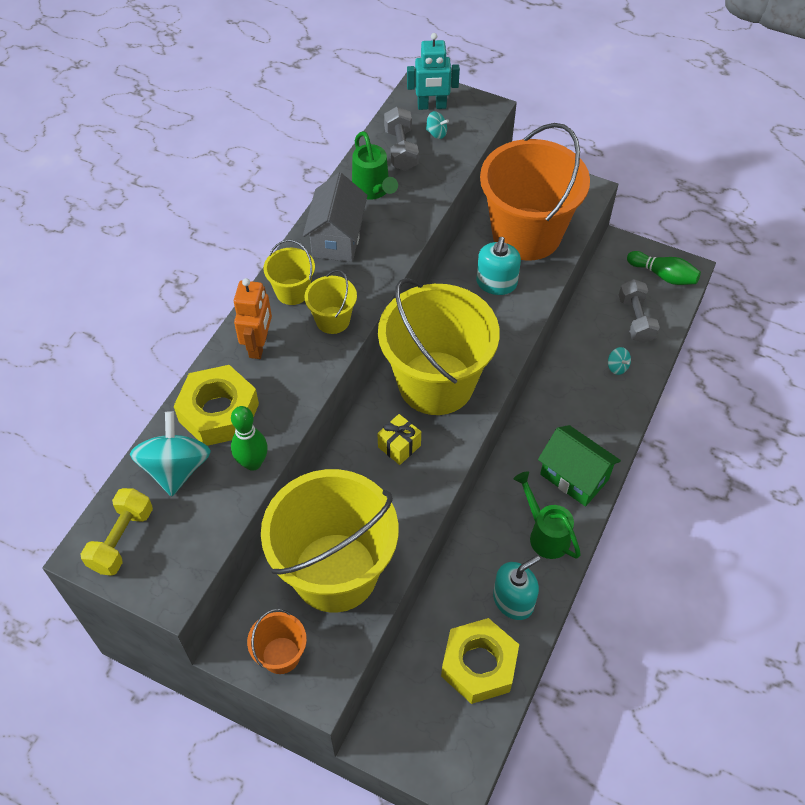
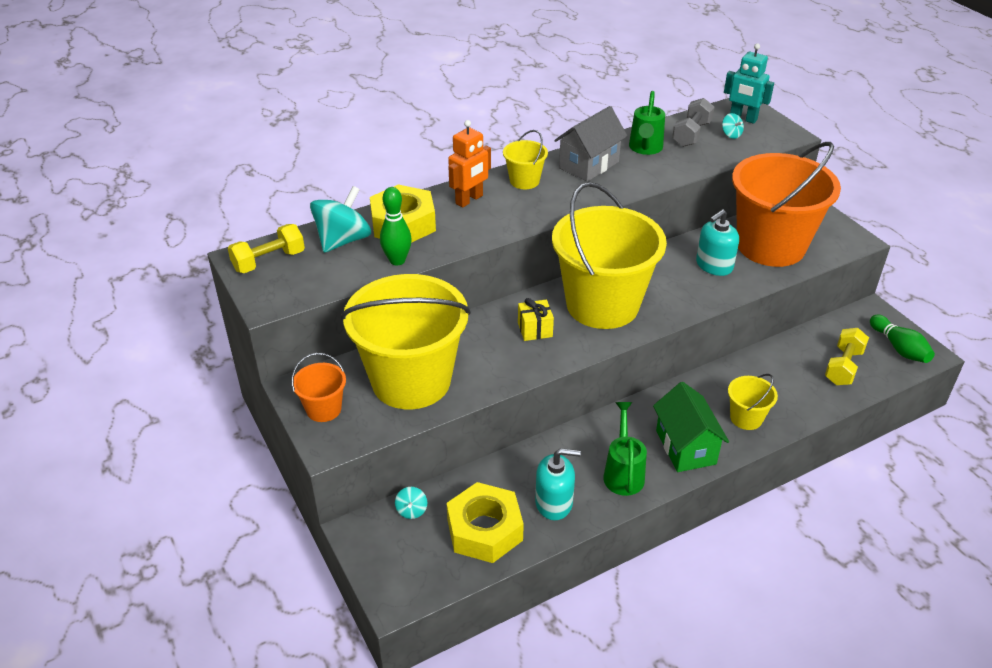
camera: 35 degrees right, 15 degrees down
(332, 320) = (538, 208): yellow bucket -> yellow bucket (746, 418)
(617, 367) = (795, 391): turquoise spinning top -> turquoise spinning top (411, 510)
(636, 320) = (843, 367): grey dumbbell -> yellow dumbbell

